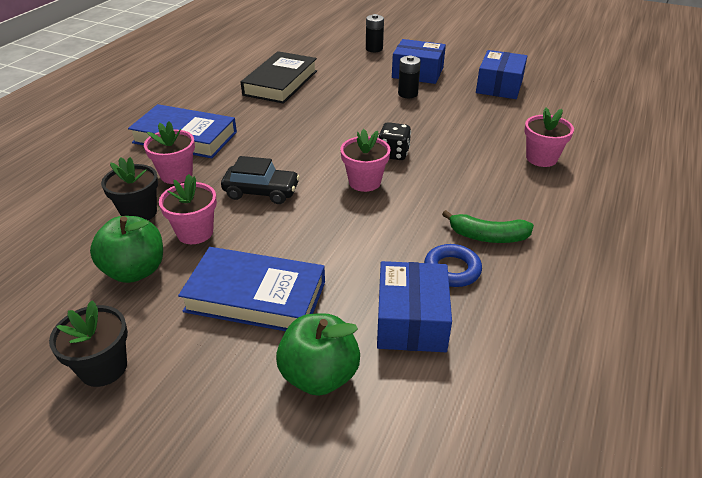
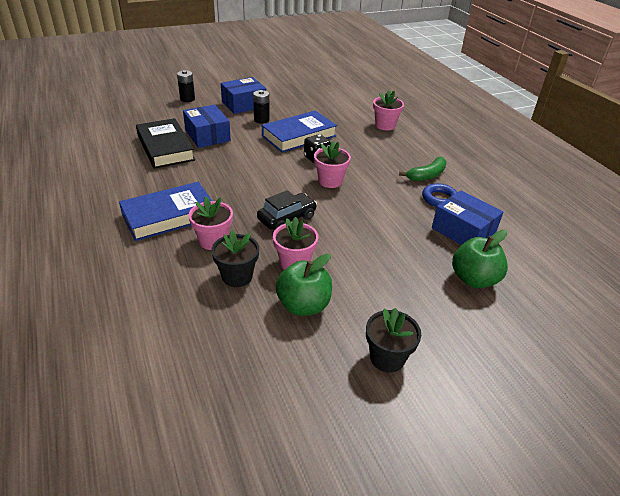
camera: 50 degrees left, 0 degrees up
(256, 296) = (387, 269): blue book -> blue book (299, 136)
(499, 86) = (302, 94): blue box -> blue box (207, 135)

